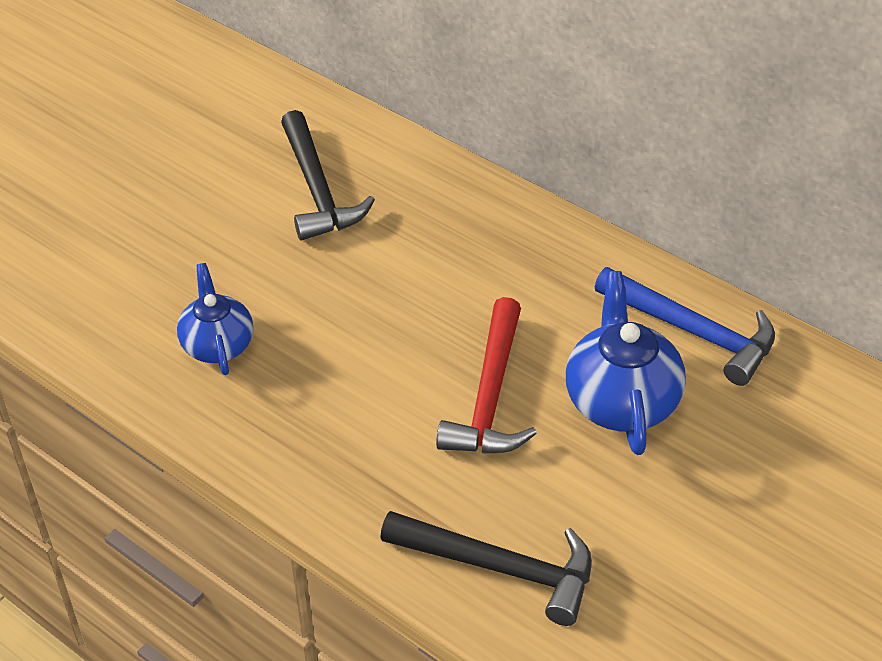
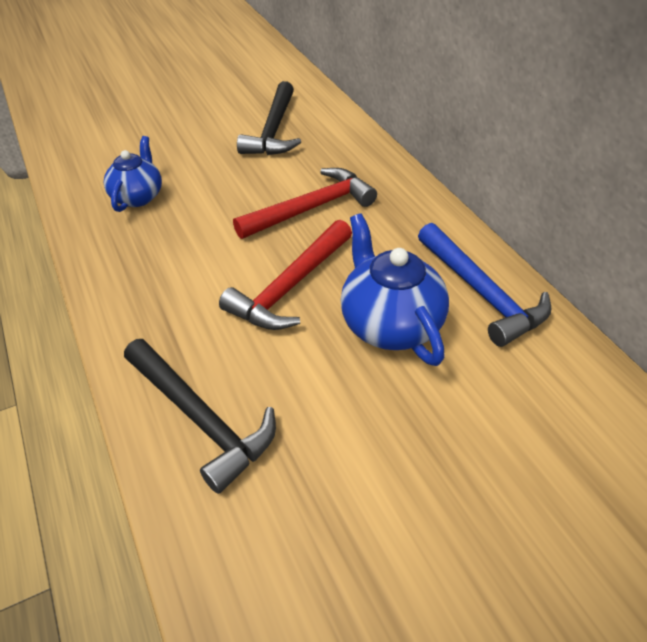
camera: 25 degrees right, 0 degrees up
(444, 289) = (311, 208): none -> red hammer
(621, 400) = (390, 324): blue teapot -> blue teapot turned 45 degrees counterclockwise

